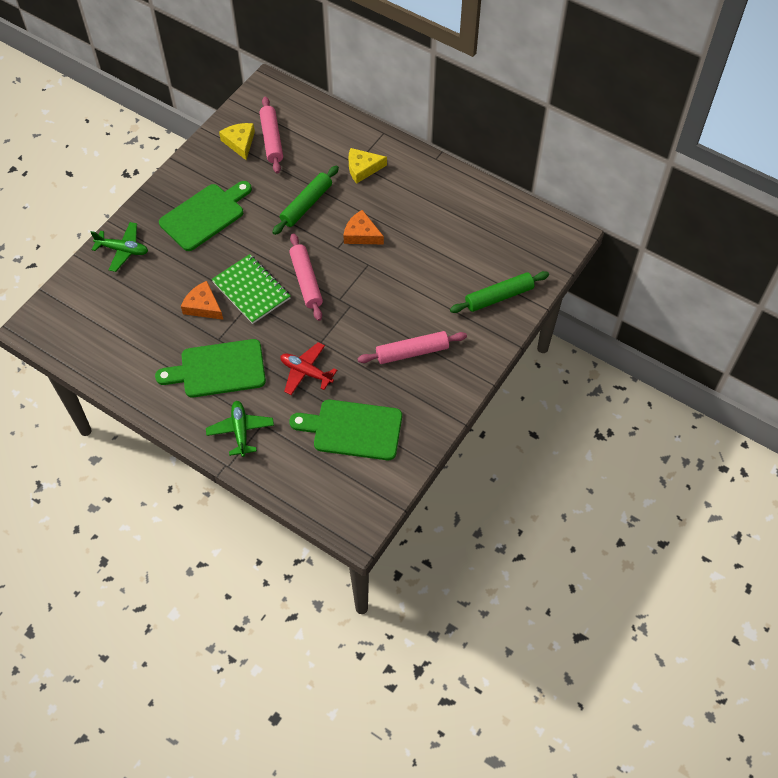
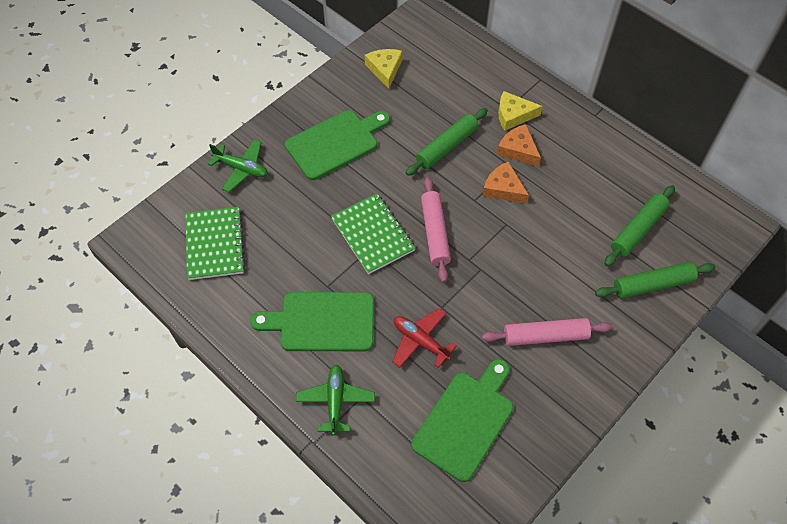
camera: 10 degrees right, 0 degrees up
(111, 319) = (215, 244): none -> green notebook
(203, 306) = (317, 245): orange cheese -> orange cheese (518, 150)
(271, 139) = (419, 70): pink rolling pin -> none
(353, 429) = (465, 421): green cutting board -> green cutting board turned 105 degrees clockwise
(482, 253) = (638, 230): none -> green rolling pin

